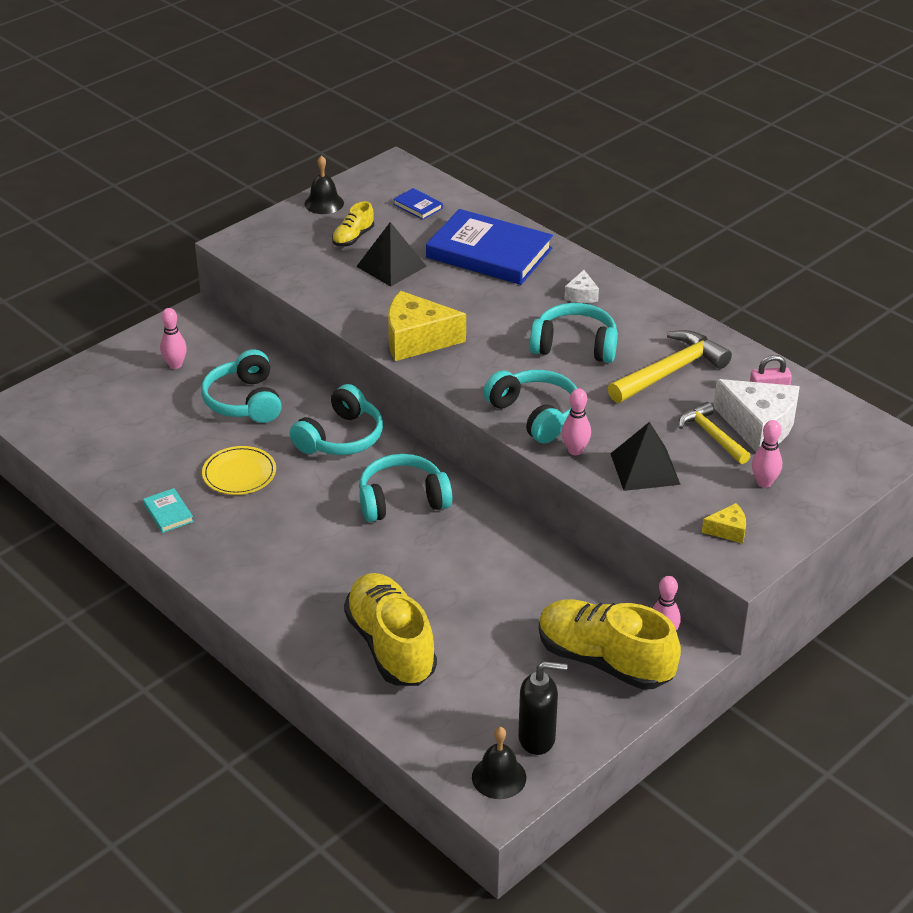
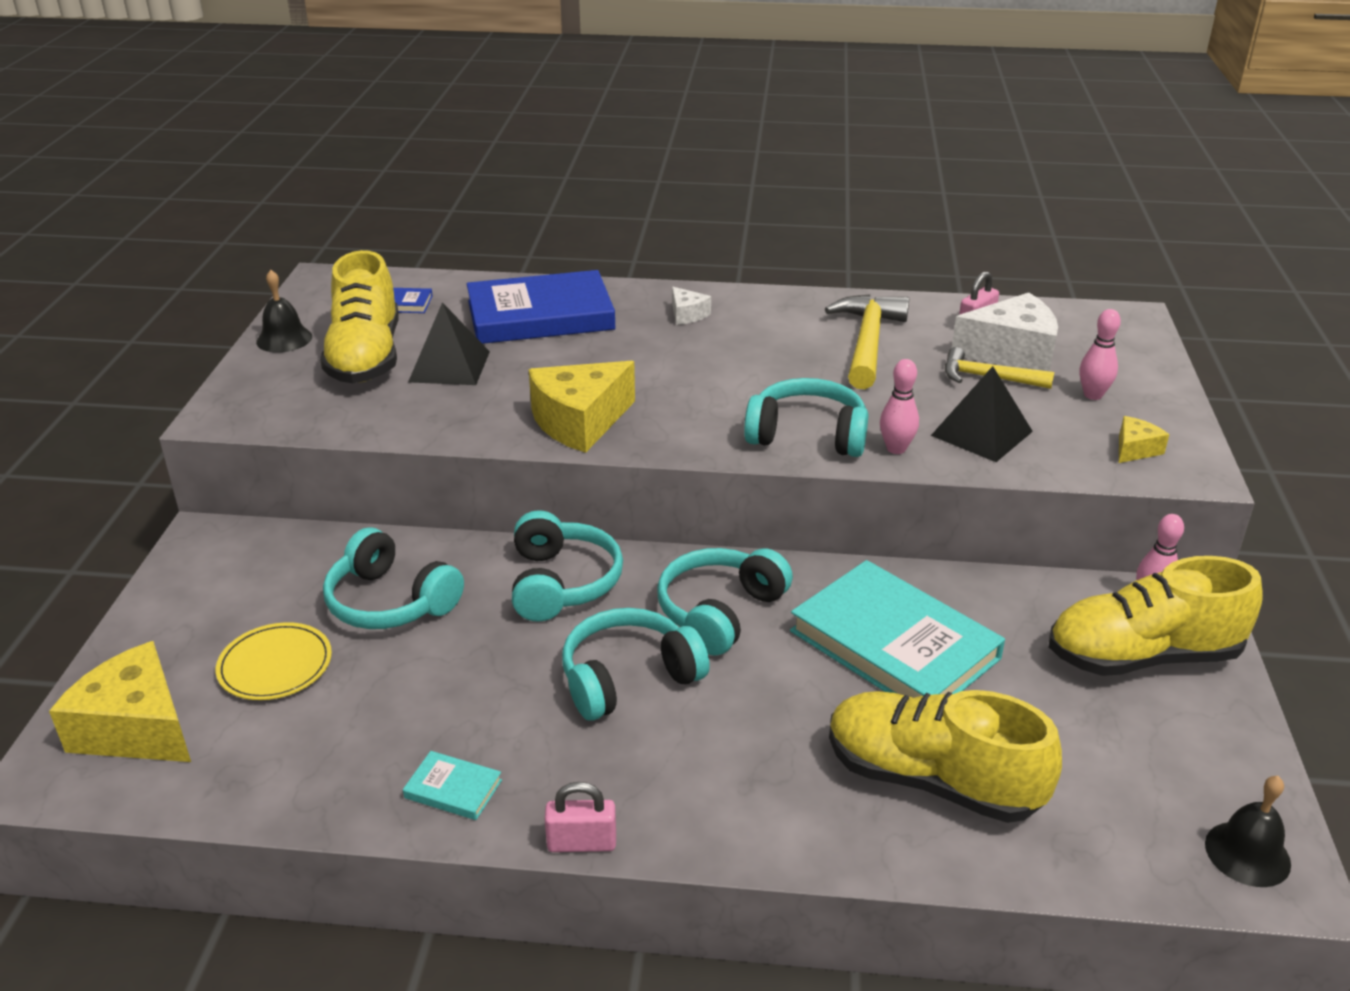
camera: 40 degrees left, 5 degrees down
(70, 405) = (137, 728): none -> yellow cheese
(175, 365) = (243, 605): pink bowling pin -> none
(194, 571) = (582, 843): none -> pink padlock
(239, 473) = (489, 687): yellow plate -> yellow plate (275, 665)
(353, 238) = (366, 357): yellow shoe -> yellow shoe, size x2.09
(471, 571) = (894, 645): none -> turquoise book
(537, 738) = (1213, 781): black soap dispenser -> none
(575, 346) = (748, 358): turquoise headphones -> turquoise headphones (628, 678)

